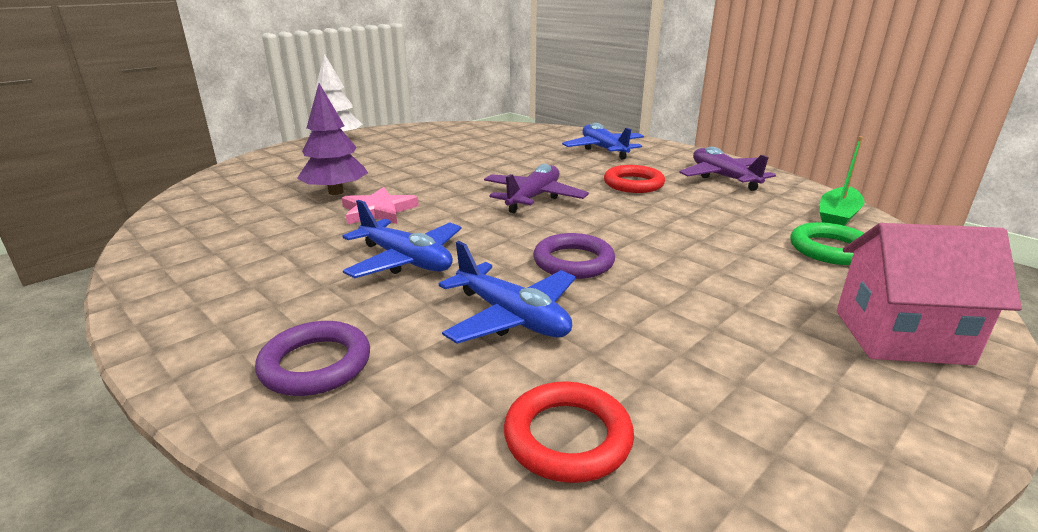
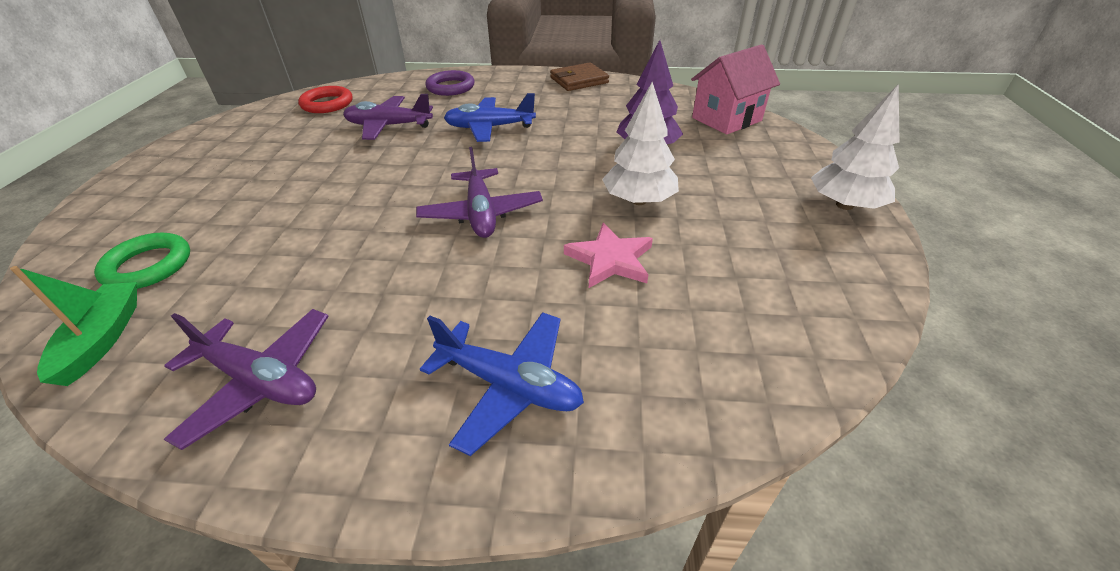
camera: 140 degrees right, 15 degrees up
(164, 283) = (579, 80): none -> brown wallet
(378, 211) = (578, 147): pink star -> pink star (610, 259)
(424, 172) = (638, 200): none -> white tree
(512, 317) = (389, 126): blue plane -> purple plane
(573, 262) = (382, 166): purple ring -> none
(633, 184) = (393, 291): red ring -> none
(901, 336) = (141, 195): pink house -> pink house (726, 119)

